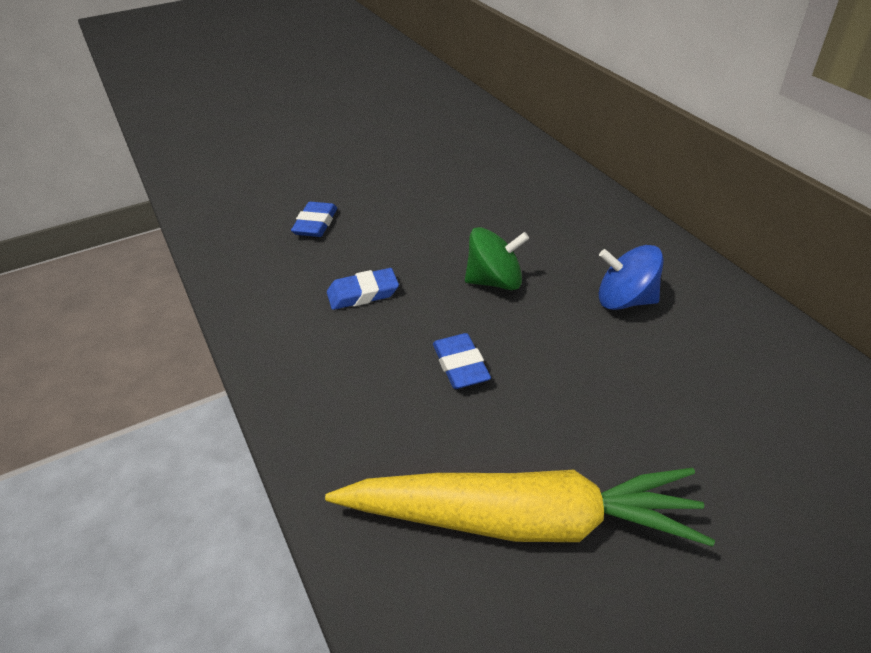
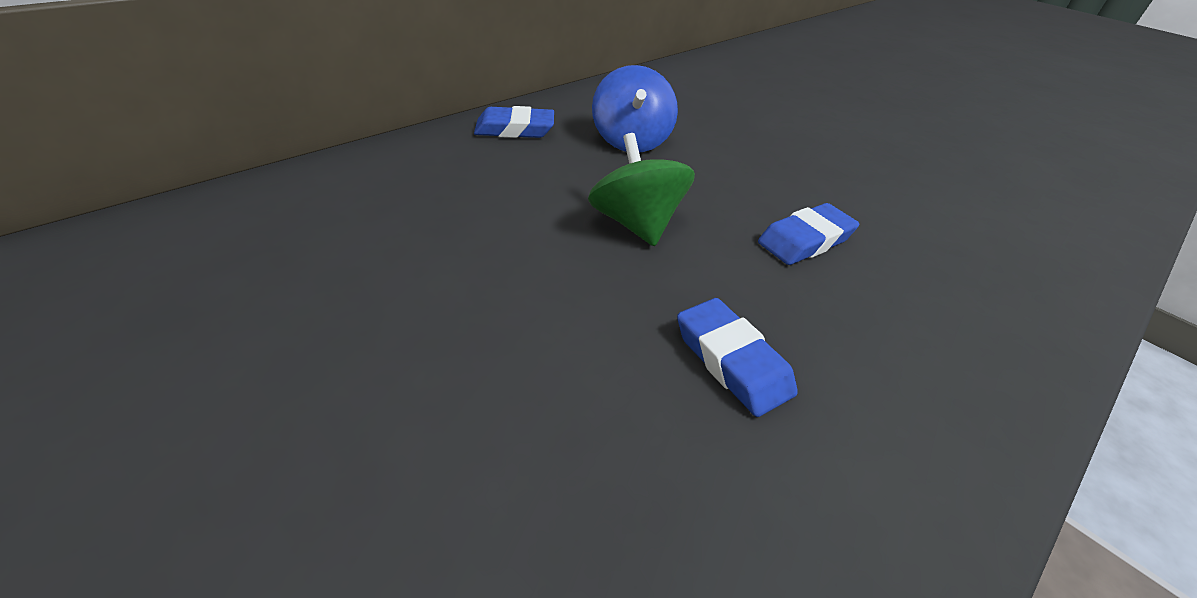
camera: 110 degrees left, 0 degrees up
(315, 224) = (520, 524): blue eraser -> blue eraser (515, 129)
(522, 521) = (943, 194): yellow carrot -> none

